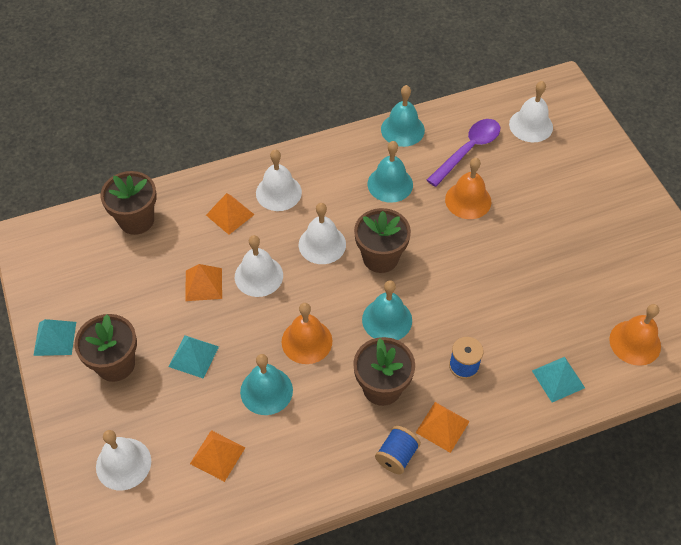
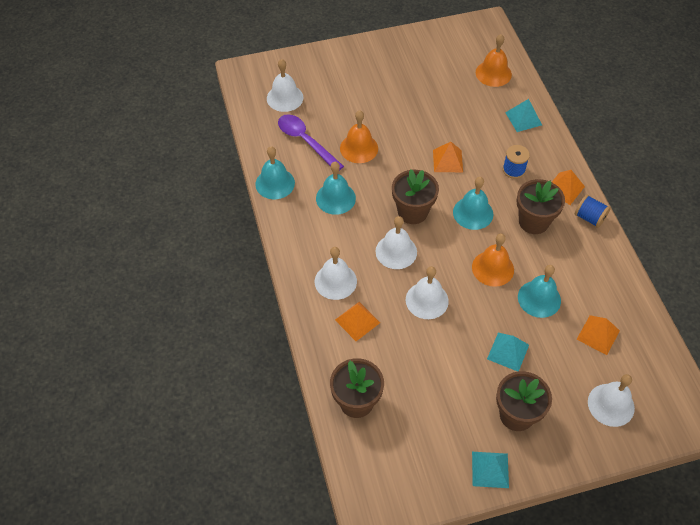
camera: 85 degrees left, 0 degrees up
(203, 284) = (434, 343): orange pyramid -> orange pyramid (448, 161)

